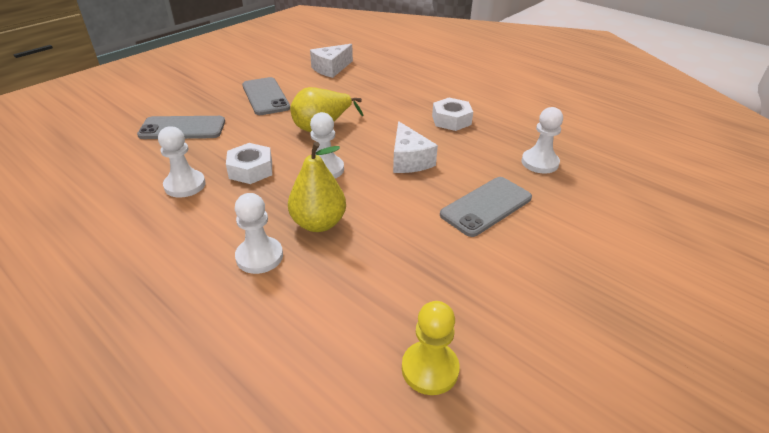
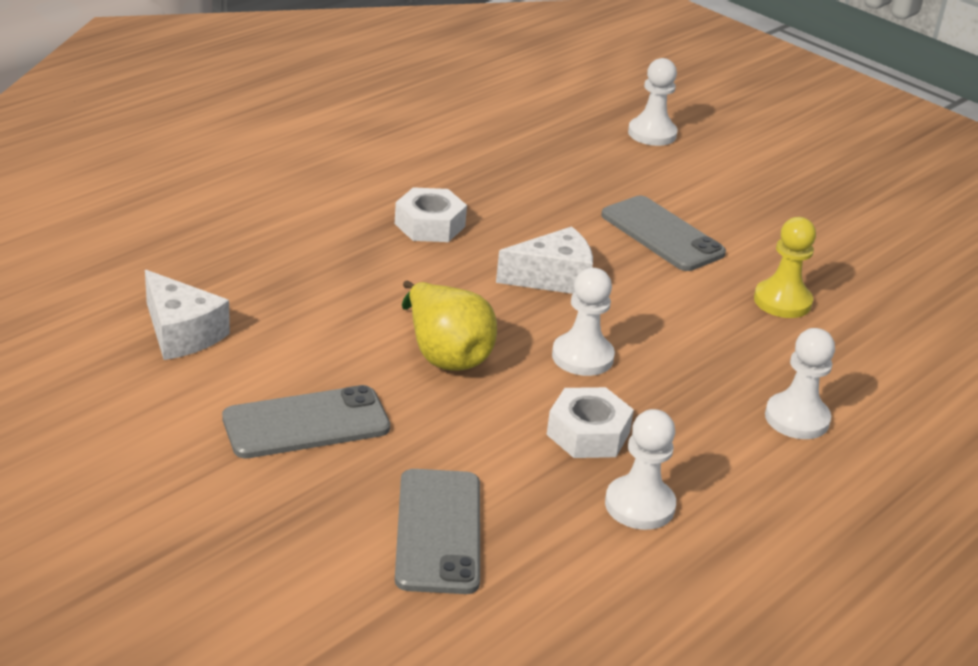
camera: 90 degrees left, 5 degrees down
(318, 223) = (718, 368): yellow pear -> none
(430, 369) = (928, 309): yellow pawn -> yellow pawn (782, 301)
(539, 163) = (557, 177): white pawn -> white pawn (652, 134)

